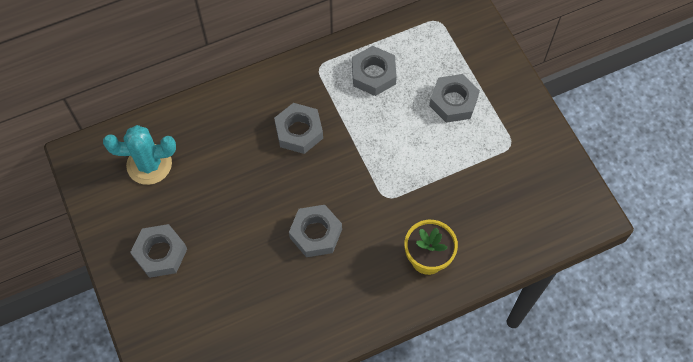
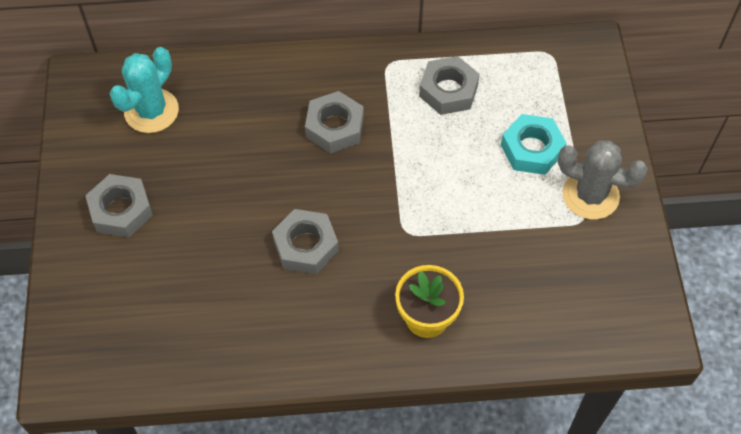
camera: 20 degrees right, 5 degrees down
(149, 164) = (151, 111): turquoise cactus -> turquoise cactus turned 75 degrees counterclockwise
(453, 102) = (532, 149): grey nut -> turquoise nut
(509, 124) = (590, 195): none -> grey cactus

